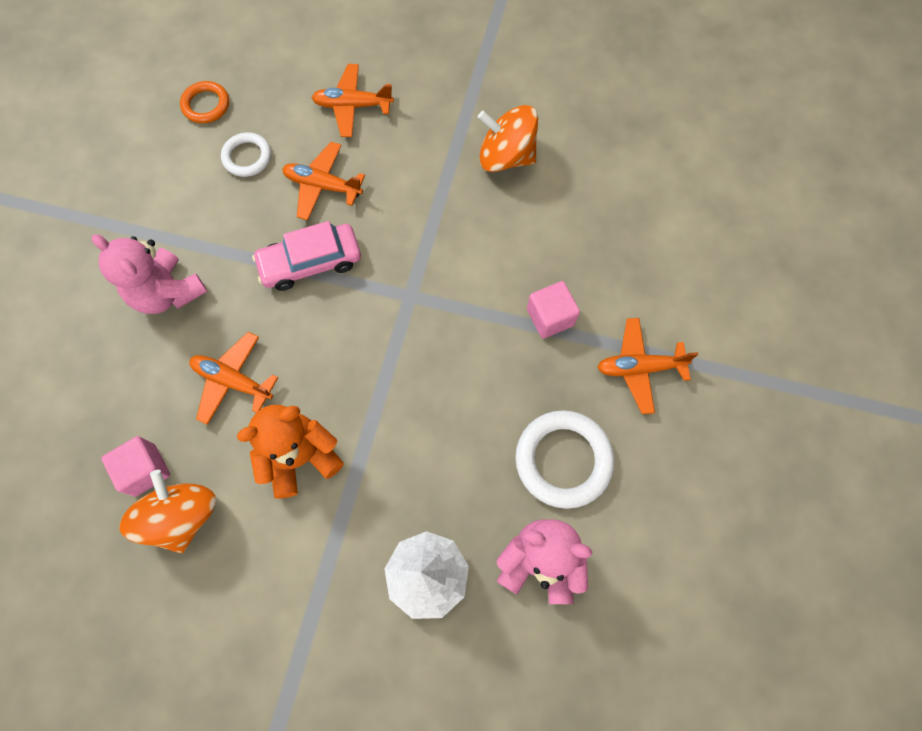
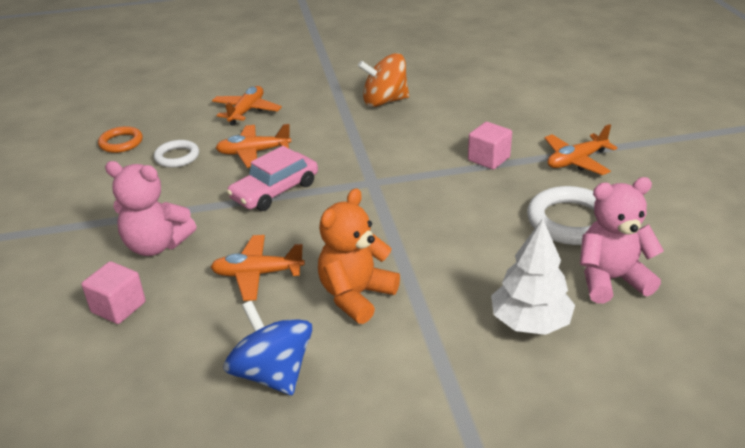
camera: 25 degrees left, 35 degrees down
(145, 470) = (212, 357): pink cube -> pink cube (118, 307)
(182, 516) = (273, 373): orange spinning top -> blue spinning top
(353, 106) = (246, 111): orange plane -> orange plane turned 135 degrees clockwise

